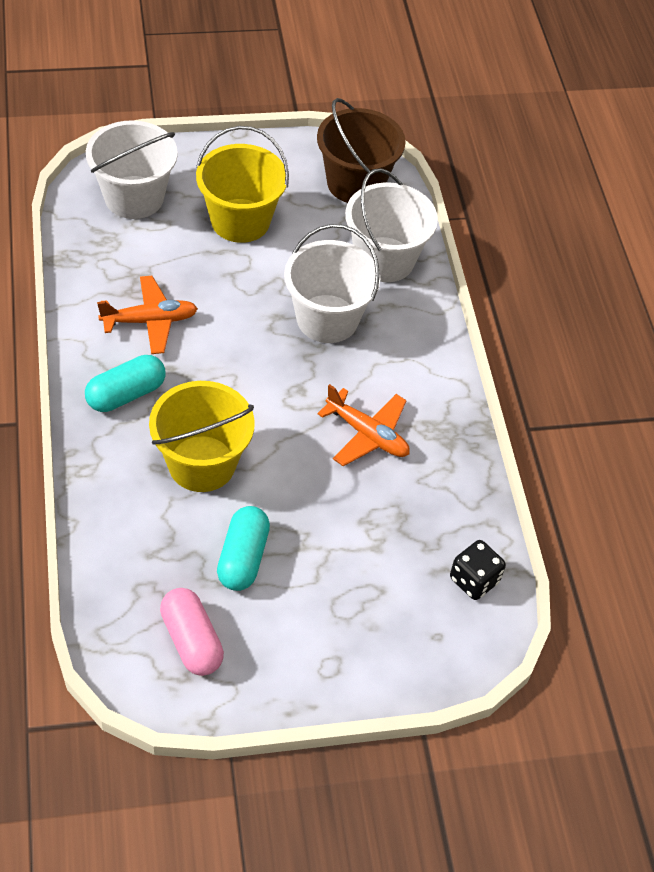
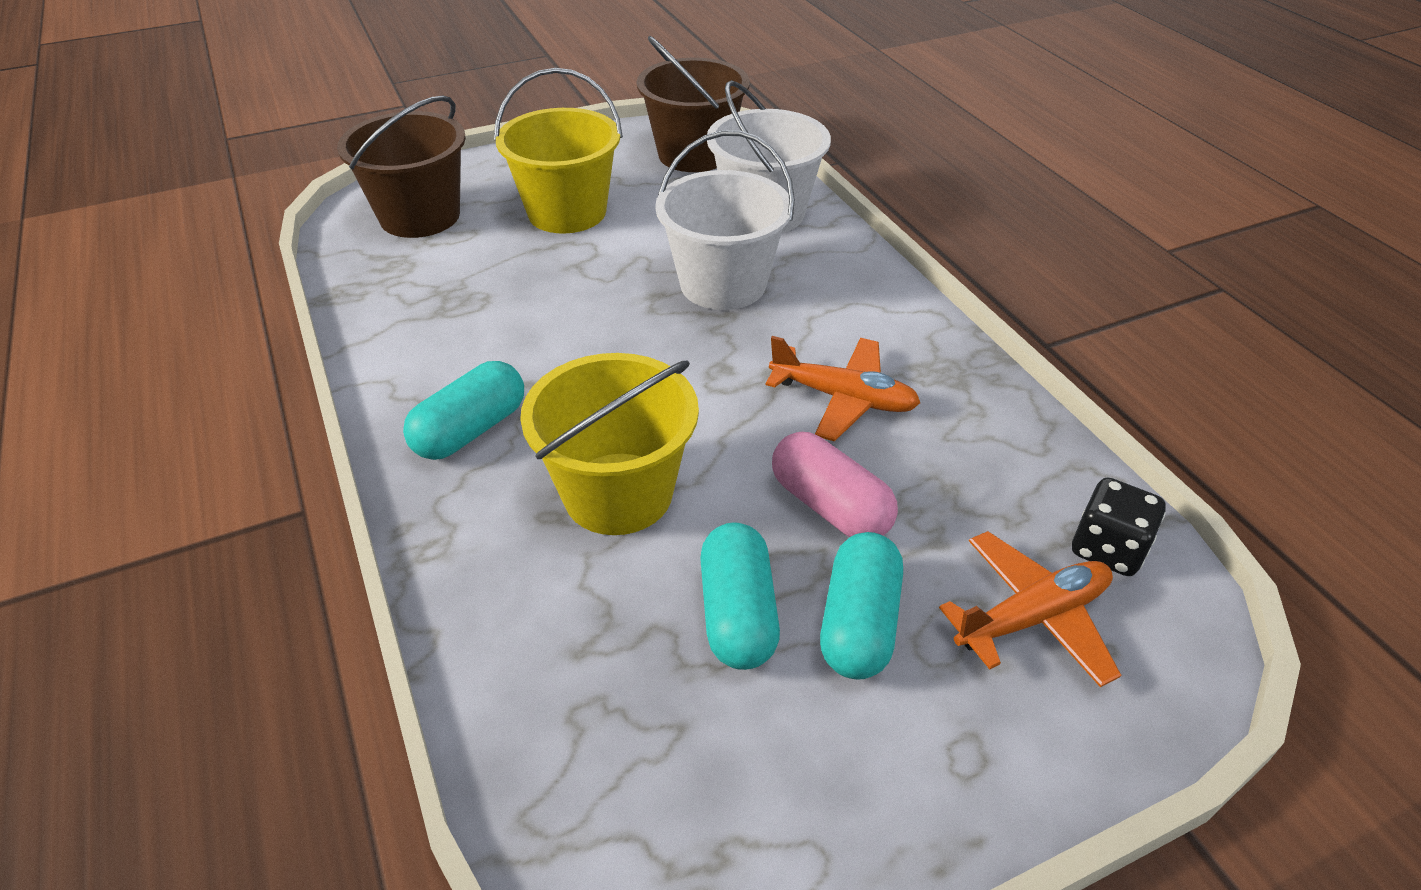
camera: 10 degrees left, 10 degrees down
(134, 197) = (420, 216): white bucket -> brown bucket
(150, 321) = (480, 336): orange plane -> orange plane (1032, 617)
(191, 640) = (705, 783): pink capsule -> pink capsule (830, 506)
(307, 582) = (859, 623): none -> turquoise capsule

